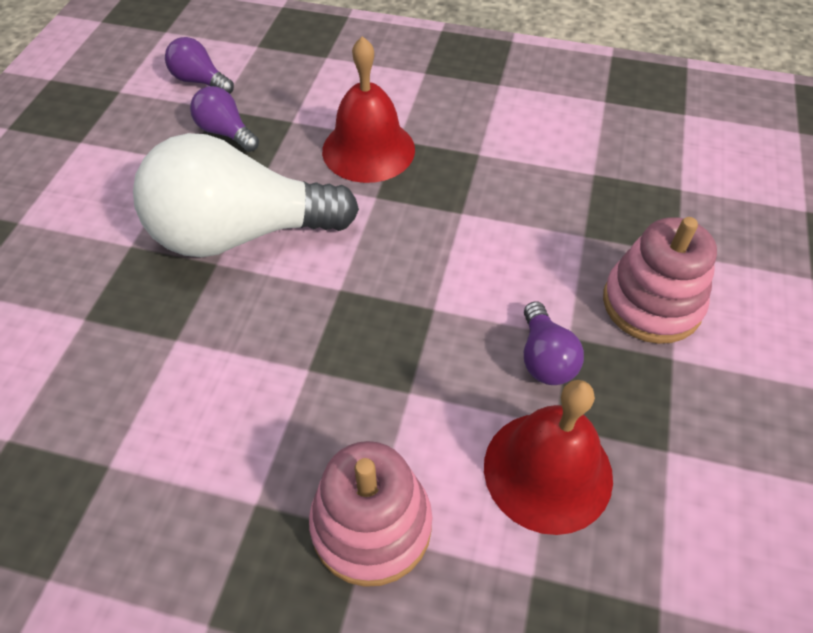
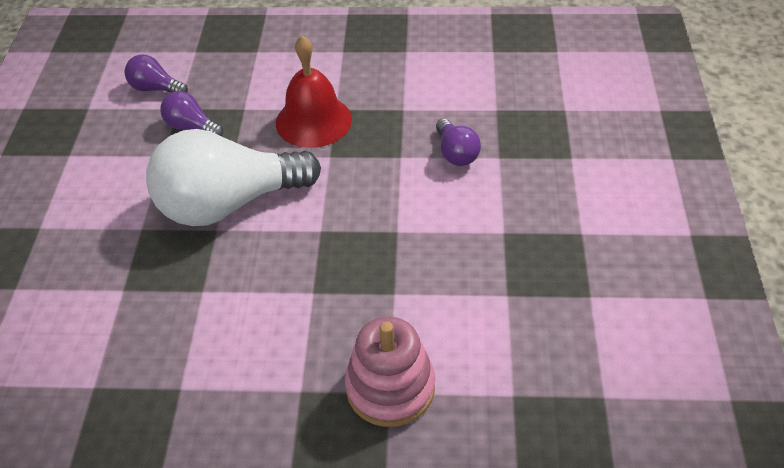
camera: 10 degrees left, 5 degrees down
(545, 358) = (489, 251): purple light bulb -> purple light bulb (456, 153)
(548, 471) = (508, 326): red bell -> none
(651, 303) = (559, 198): pink stacking toy -> none

